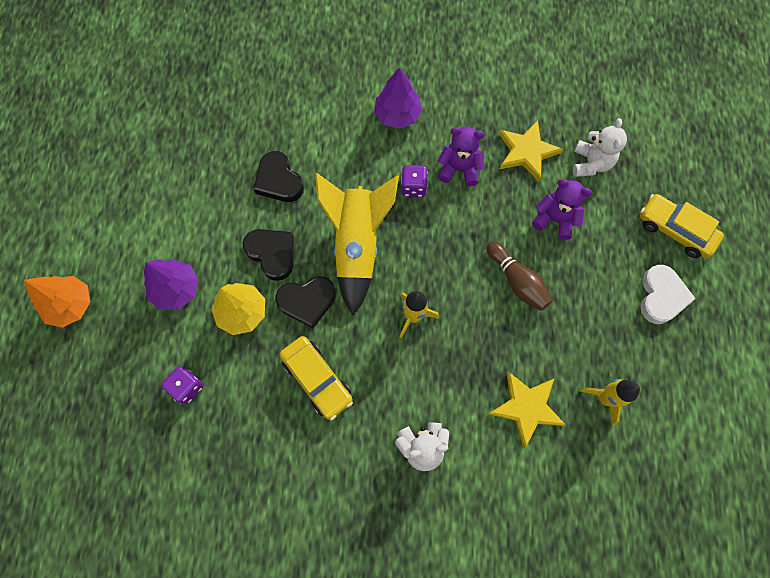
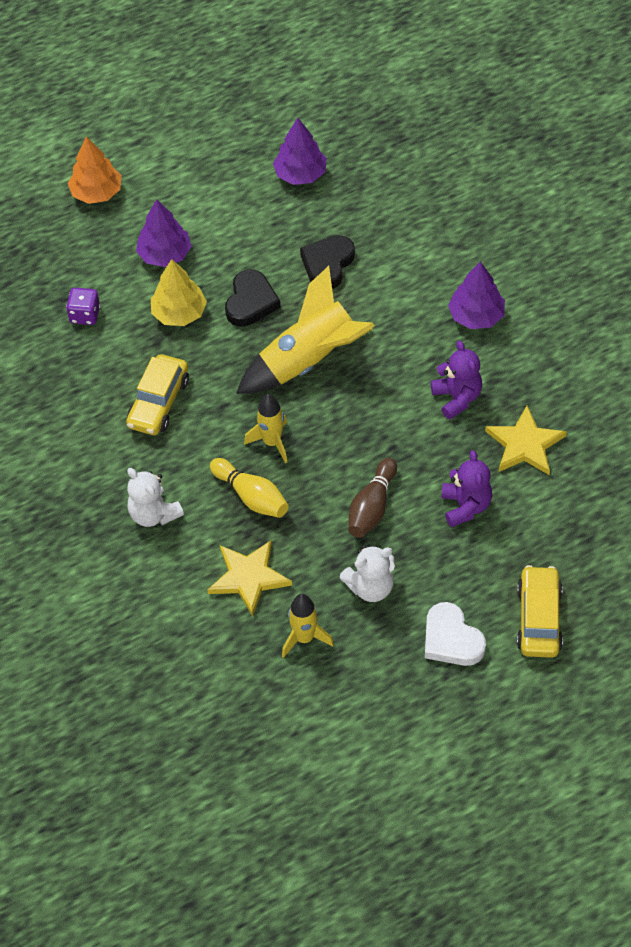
camera: 60 degrees right, 15 degrees down
(180, 148) = (300, 174): none -> purple tree
(307, 301) = (225, 354): black heart -> none
(413, 187) = (406, 371): purple dice -> none
(453, 361) = (251, 496): none -> yellow bowling pin
(590, 163) = (557, 507): white teddy bear -> white teddy bear (370, 587)
(661, 296) = (451, 639): white heart -> white heart turned 75 degrees clockwise

